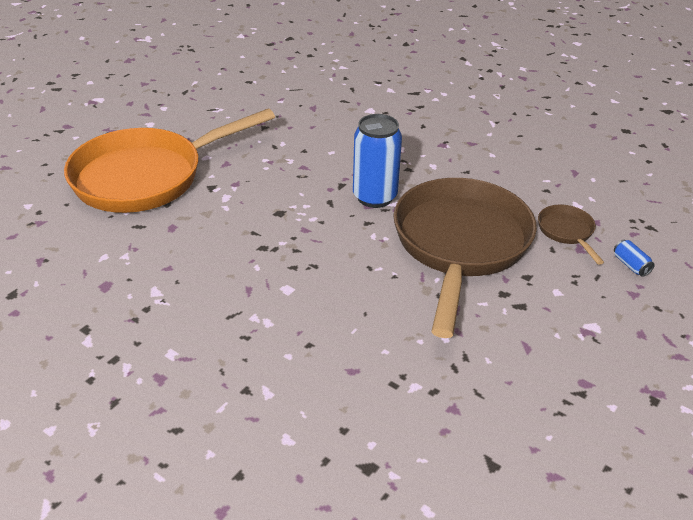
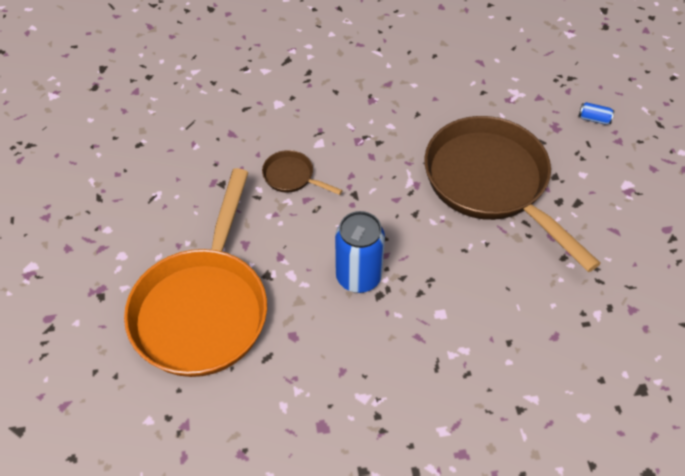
camera: 45 degrees left, 15 degrees up
(374, 197) = (390, 187): blue can -> blue can (358, 277)
(567, 232) = (534, 120): brown pan -> brown pan (291, 177)

